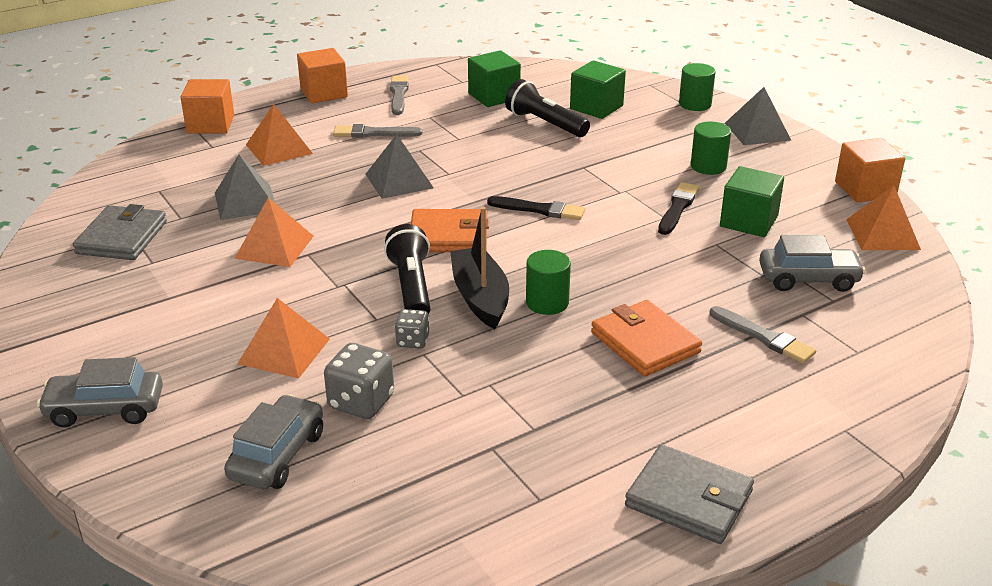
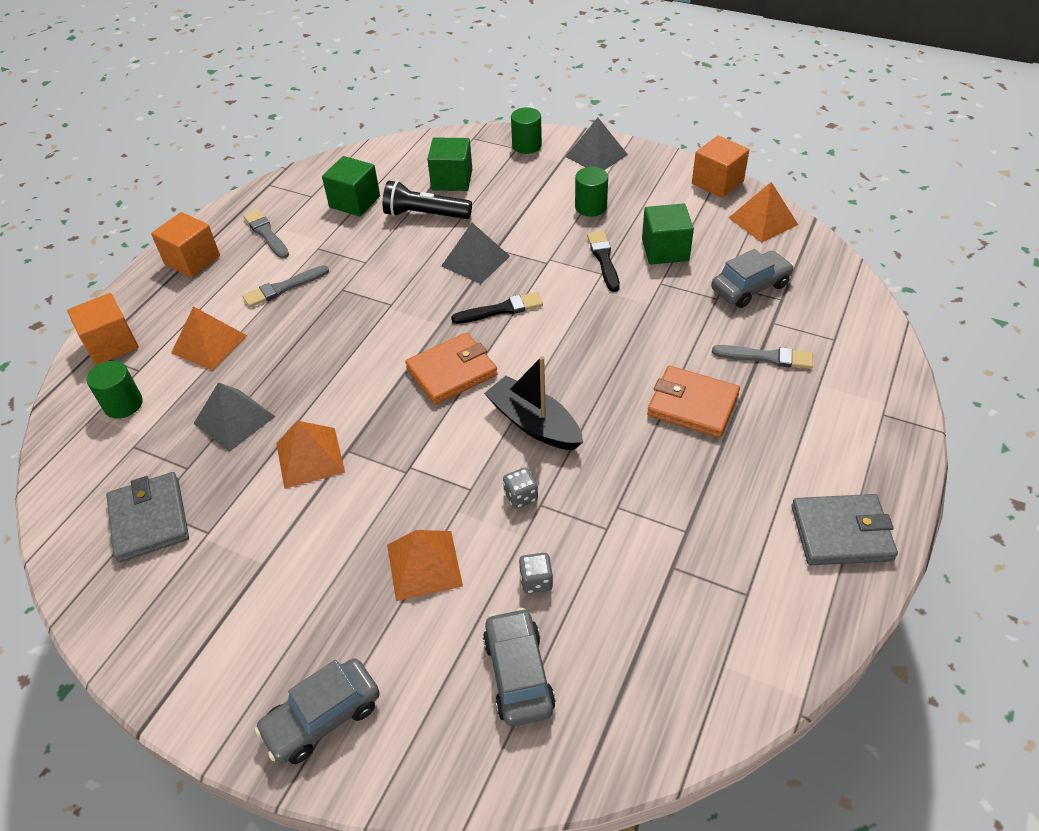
camera: 30 degrees left, 15 degrees up
(361, 402) = (536, 581): grey dice -> grey dice, size x0.60
(399, 181) = (355, 331): grey pyramid -> grey pyramid (475, 261)
(412, 287) = (469, 441): black flashlight -> none
(547, 303) = (589, 402): green cylinder -> green cylinder (123, 404)

